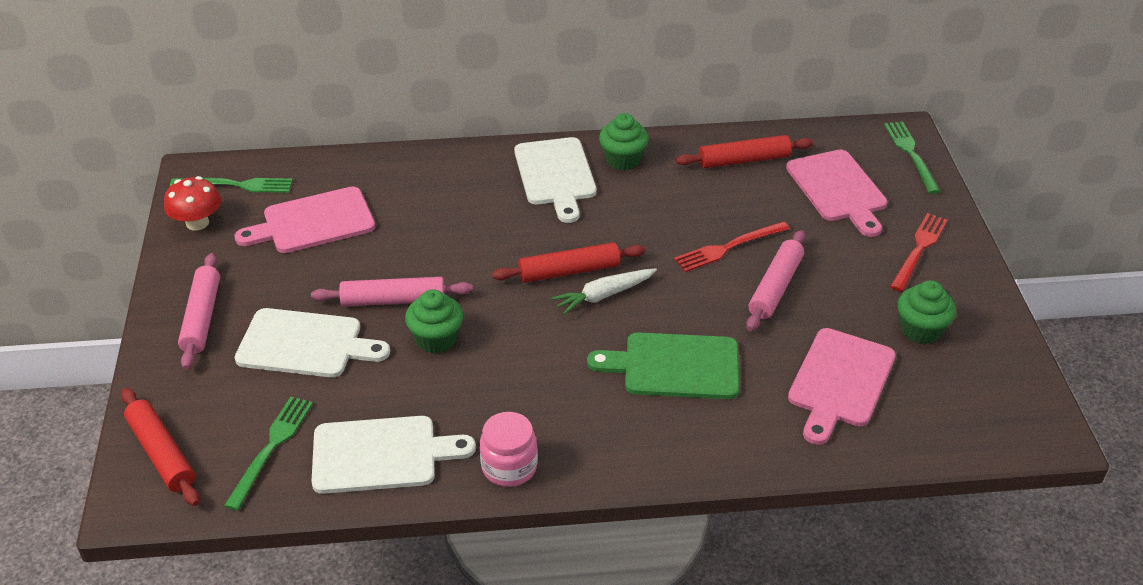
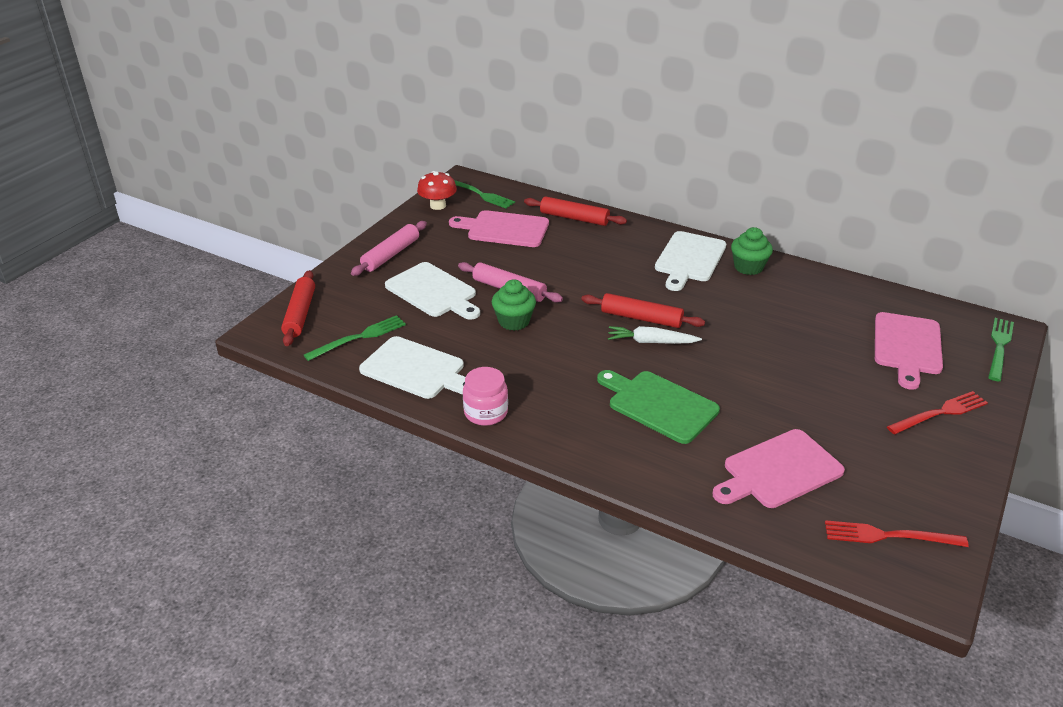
camera: 35 degrees right, 5 degrees down
(729, 247) = (776, 349): red fork -> red fork (889, 536)
(743, 160) = (844, 300): red rolling pin -> red rolling pin (574, 218)
(775, 287) = (788, 389): pink rolling pin -> none
(921, 330) = (885, 467): green cupcake -> none

